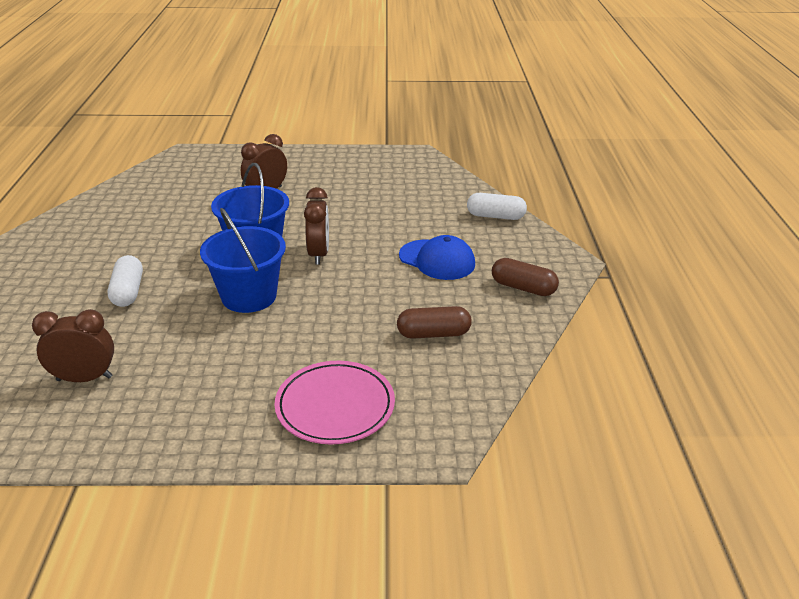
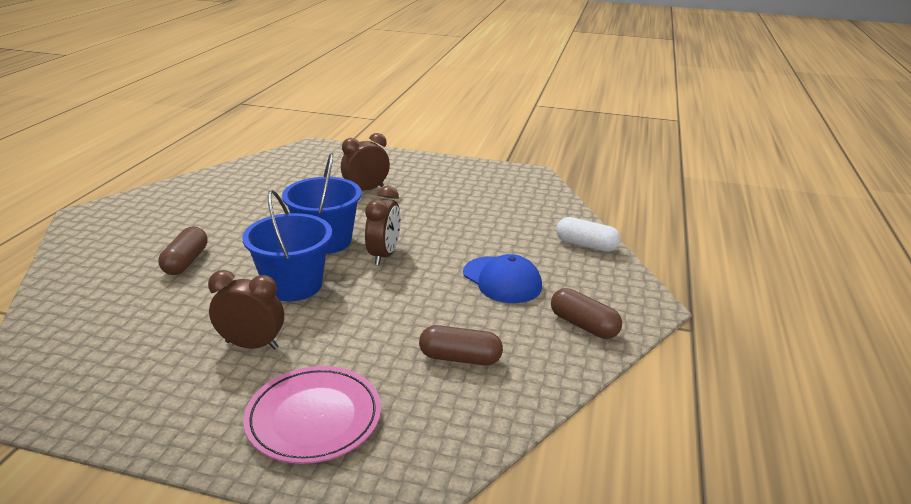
camera: 15 degrees right, 5 degrees down
(84, 378) = (94, 338): brown clock -> brown clock (252, 345)
(128, 291) = (186, 262): white capsule -> brown capsule

